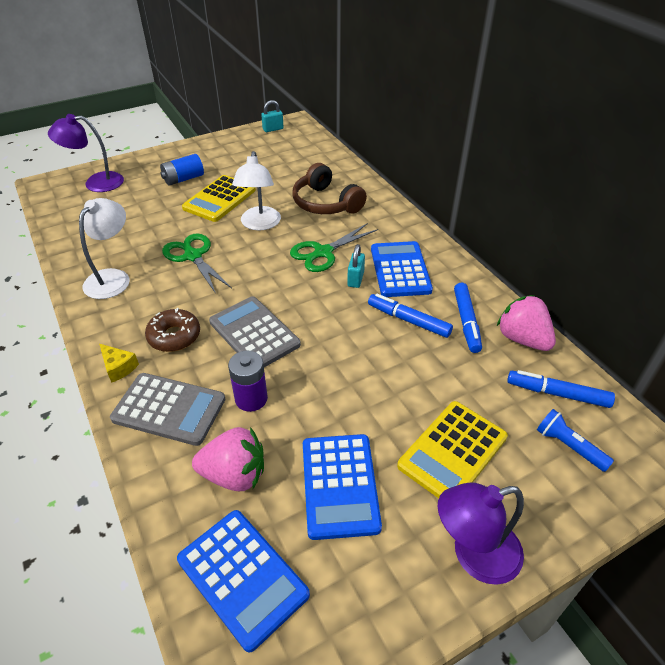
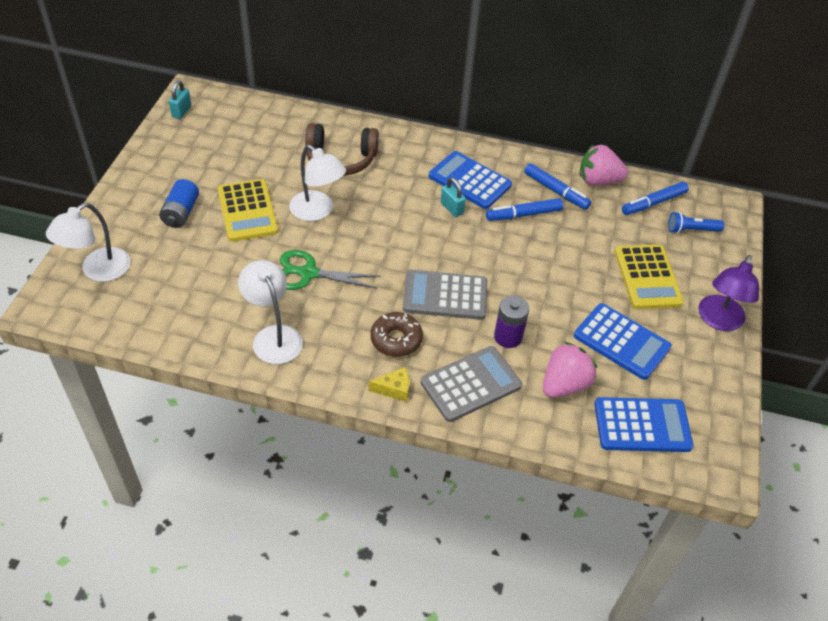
camera: 50 degrees left, 5 degrees up
(96, 183) = (98, 271): purple lamp -> white lamp
(323, 253) = (400, 203): green scissors -> none

